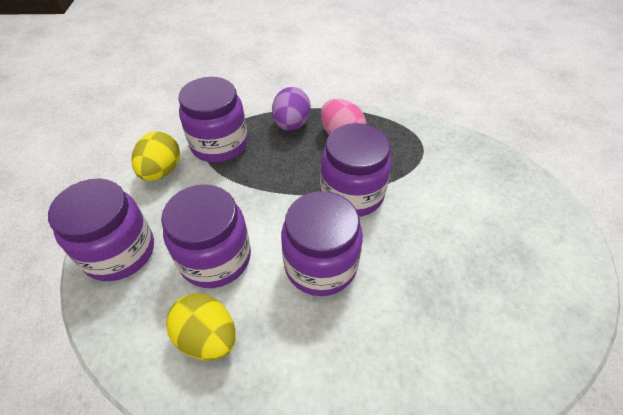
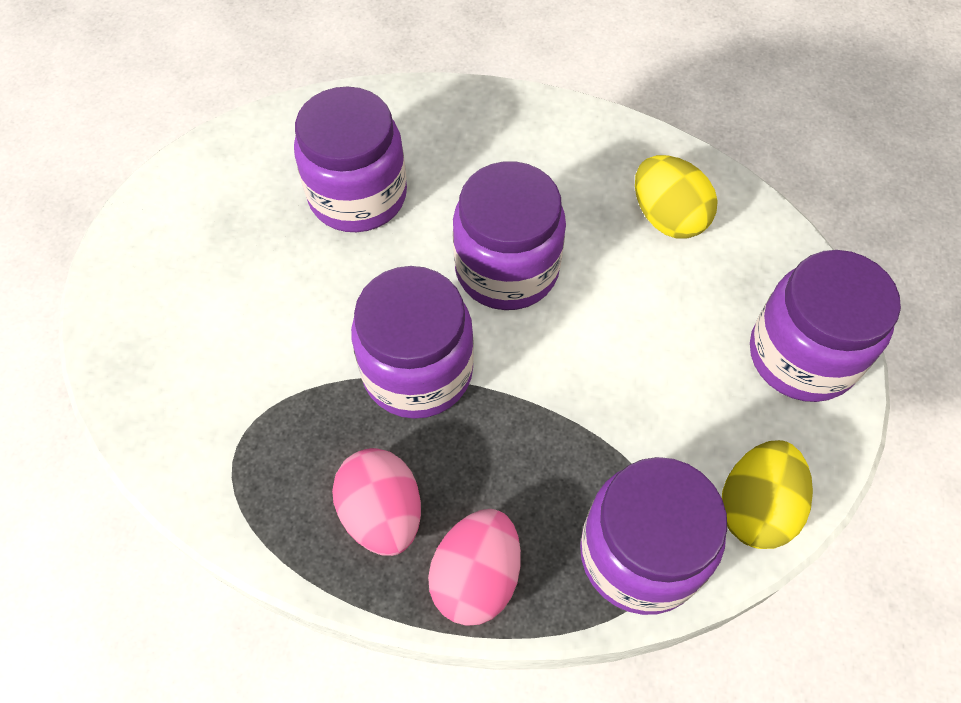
camera: 165 degrees left, 10 degrees up
(215, 258) = (655, 313): purple jar -> purple jar (358, 196)
(291, 124) = (476, 577): purple egg -> pink egg

